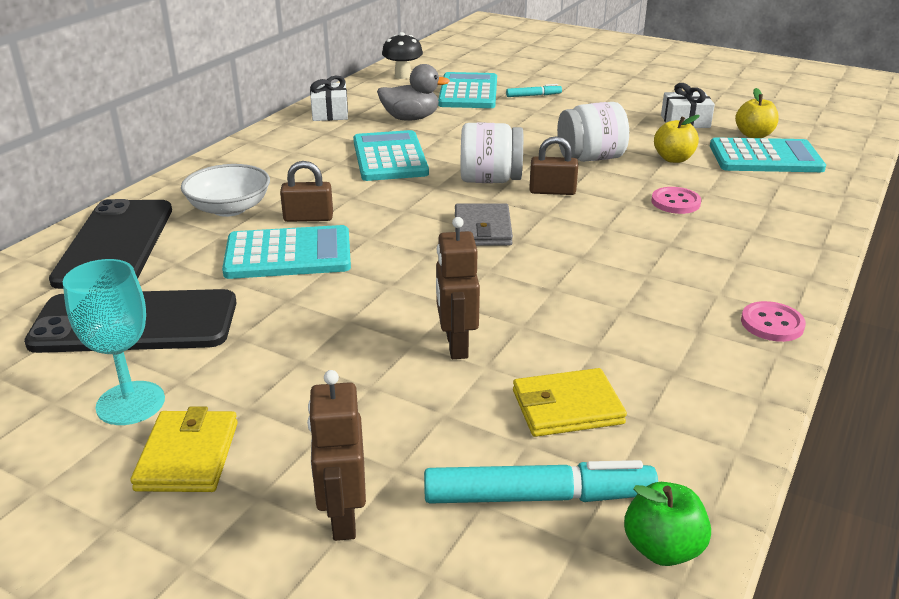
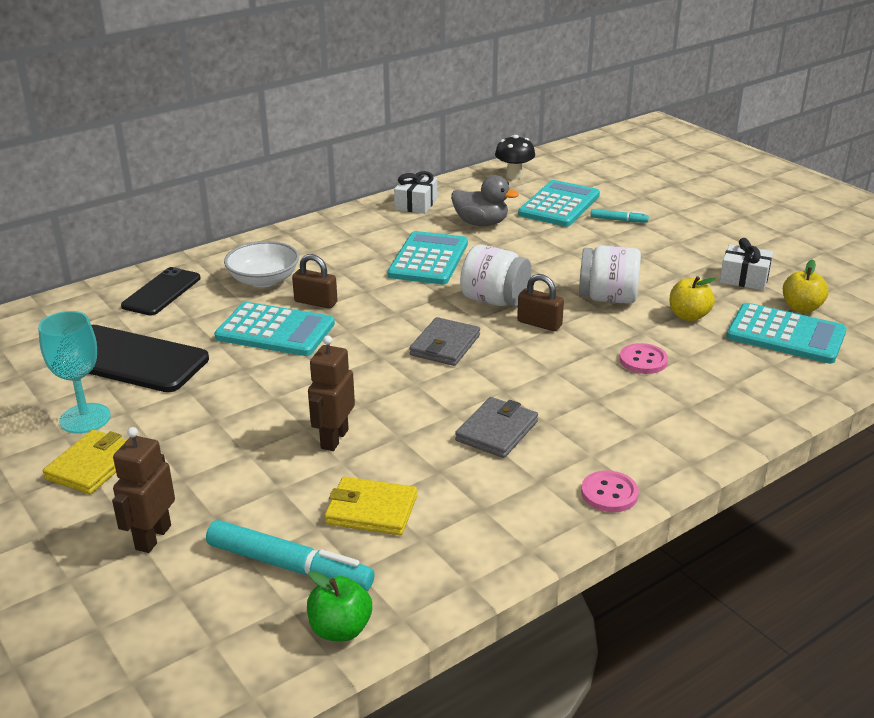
camera: 25 degrees right, 0 degrees up
(115, 244) = (161, 292): black phone -> black phone, size x0.63
(612, 295) = (496, 431): none -> grey wallet

